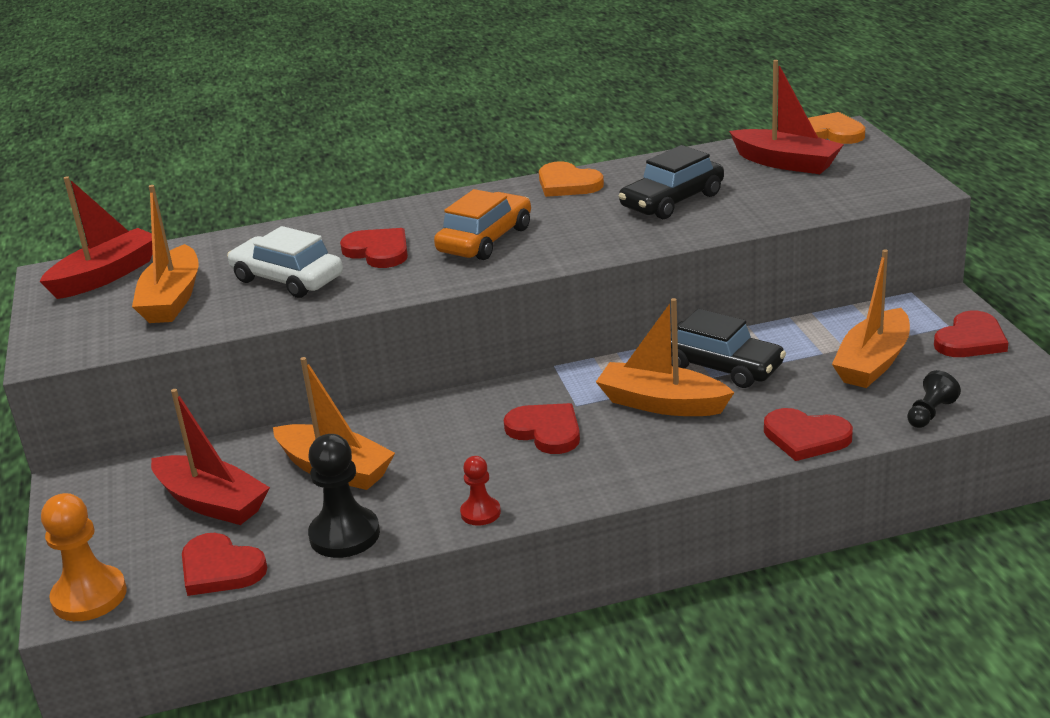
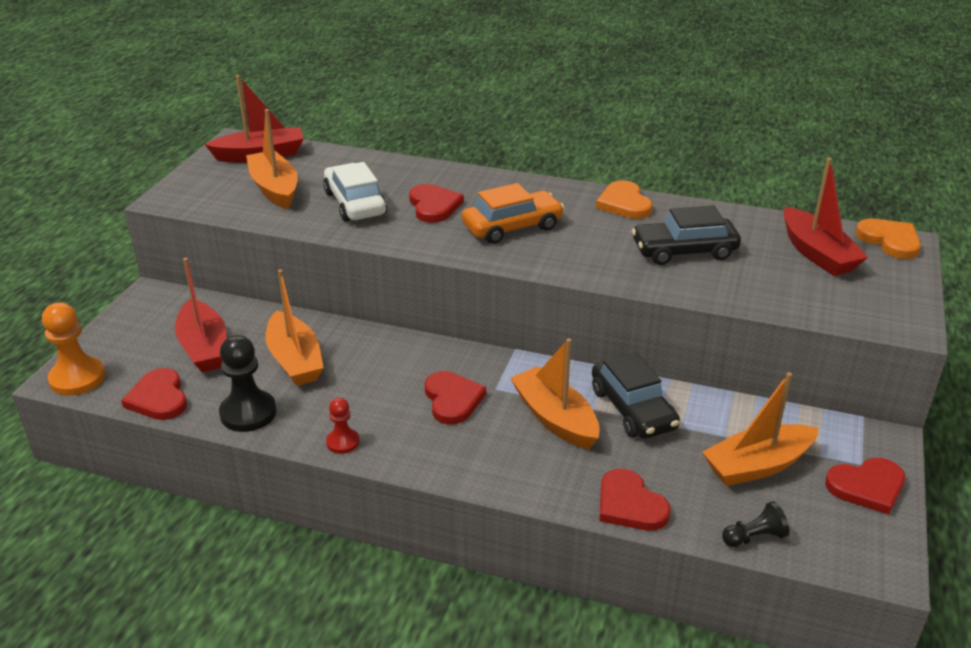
camera: 30 degrees right, 5 degrees up
(172, 299) = (275, 189): orange boat -> orange boat turned 120 degrees clockwise

